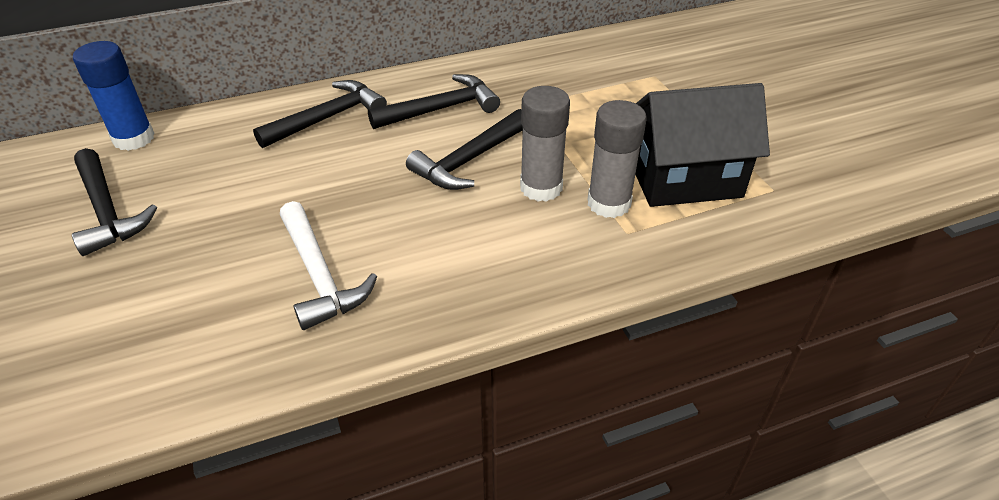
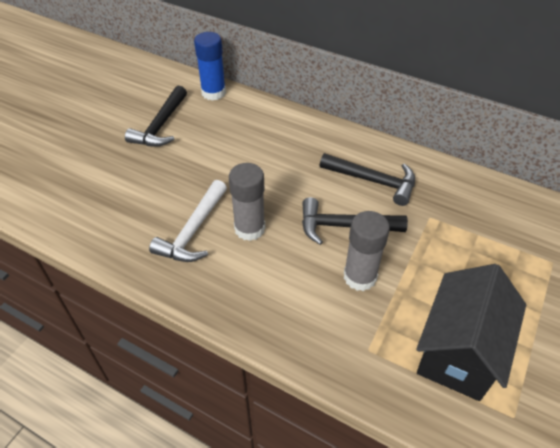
camera: 50 degrees right, 5 degrees up
(328, 118) = (308, 143): black hammer -> none
(609, 203) = (385, 322): grey glue stick -> grey glue stick (249, 228)
(685, 179) = (458, 352): black house -> black house turned 75 degrees clockwise

